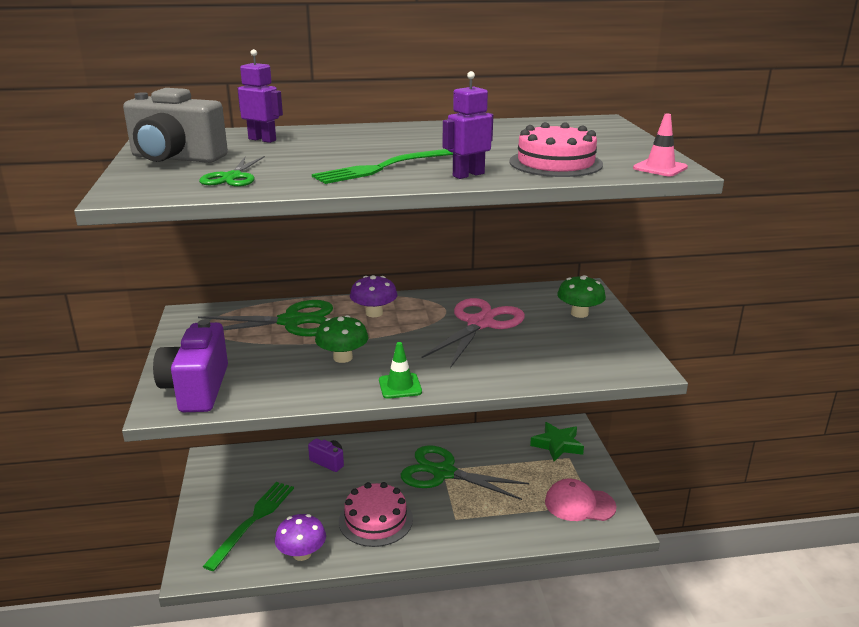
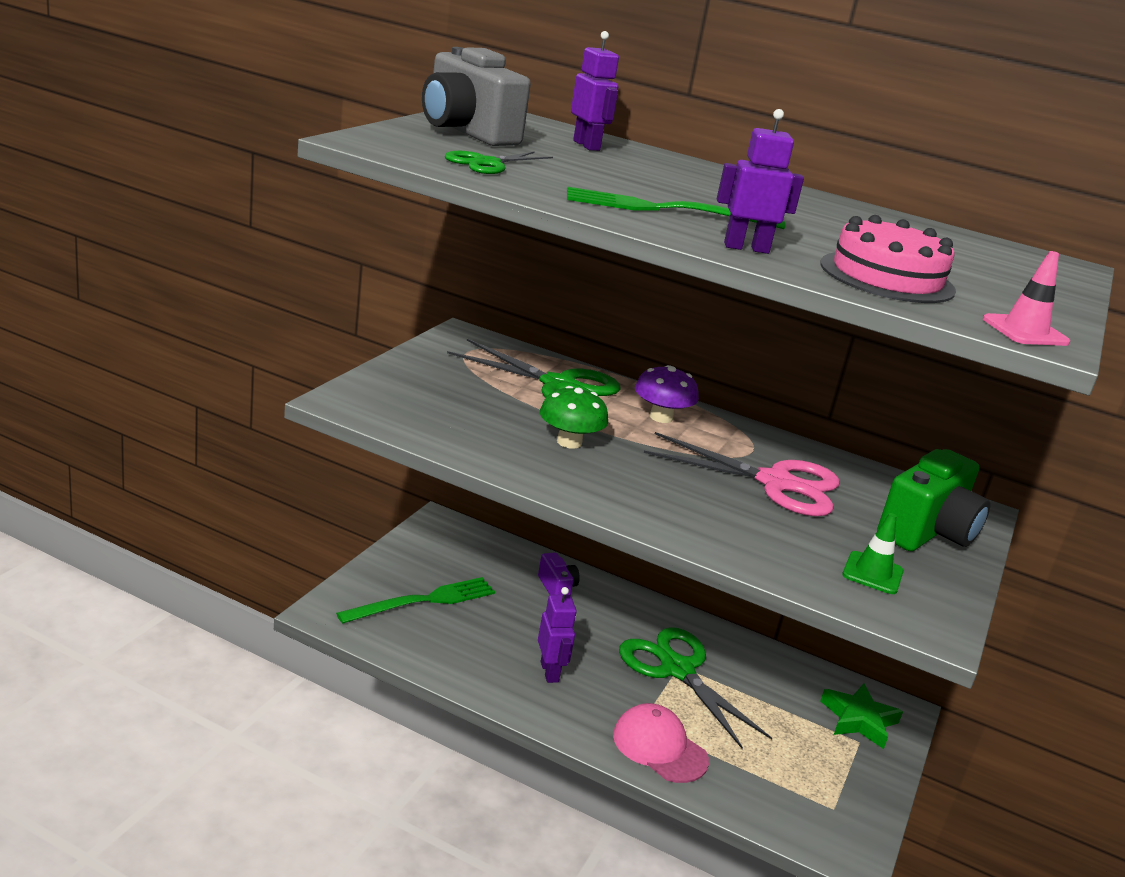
camera: 30 degrees right, 0 degrees up
(196, 389) = (390, 401): purple camera -> none
(302, 554) = (441, 658): purple mushroom -> none
(375, 520) = (549, 672): pink cake -> purple robot
(400, 386) = (595, 496): green traffic cone -> green traffic cone (872, 573)
(480, 323) = (775, 483): pink scissors -> pink scissors turned 45 degrees clockwise
(579, 313) = (927, 532): green mushroom -> green camera
(579, 504) = (816, 798): pink cap -> pink cap (659, 747)

